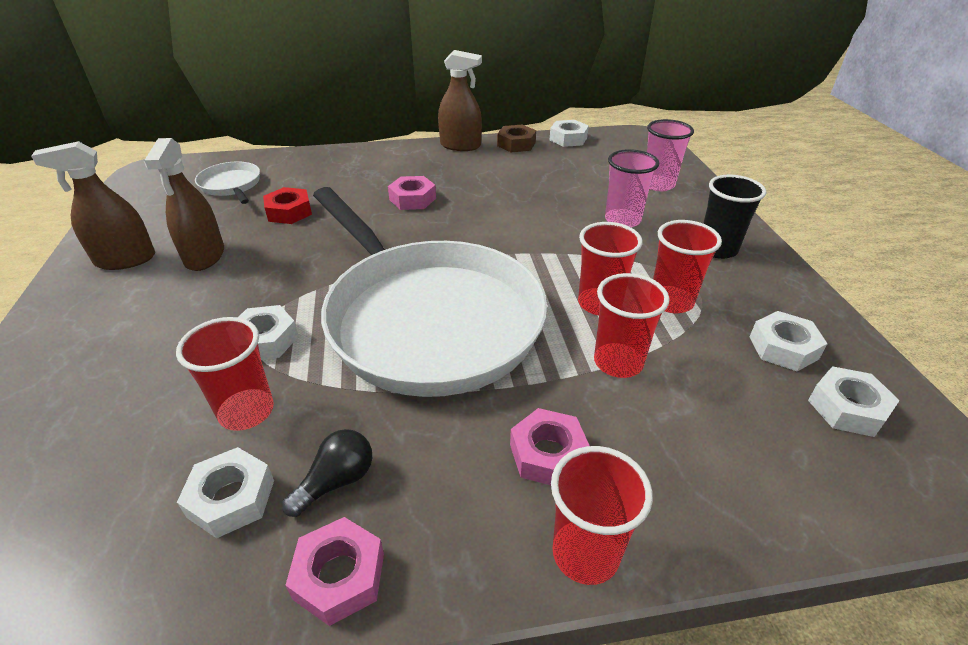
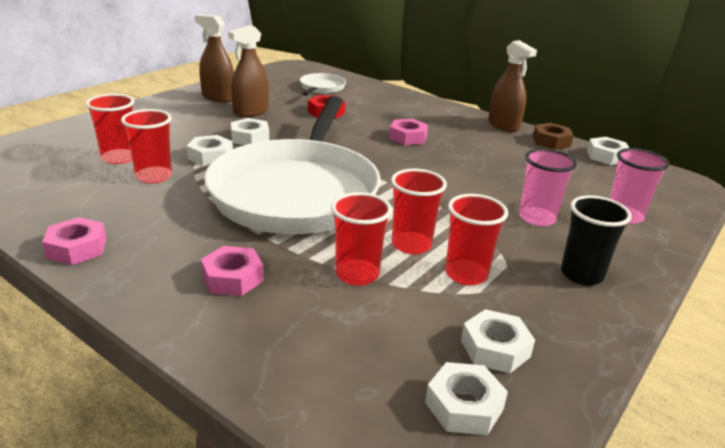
camera: 45 degrees right, 10 degrees down
(231, 498) = (95, 199): white nut -> white nut (250, 138)
(337, 481) = (135, 221): black light bulb -> none
(585, 554) = (166, 320): red cup -> red cup (119, 158)

